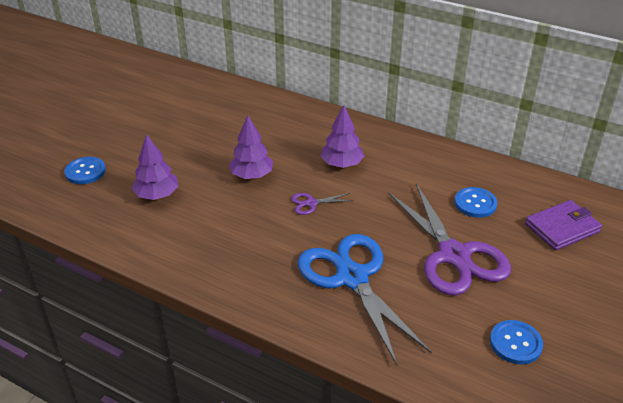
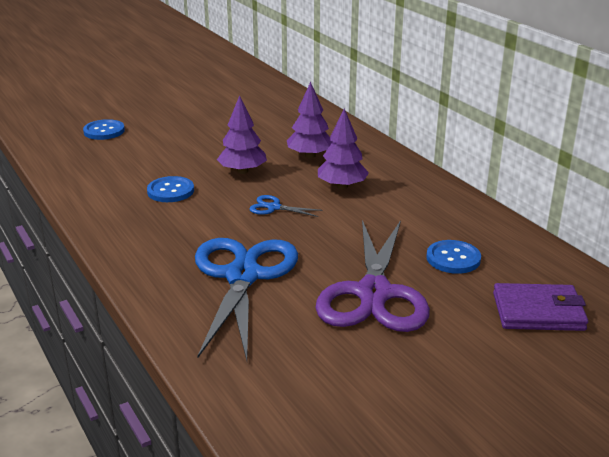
camera: 30 degrees right, 10 degrees down
(157, 195) = (142, 162): purple tree -> purple tree (310, 156)
(311, 203) = (273, 207): purple scissors -> blue scissors
(515, 343) = (352, 391): blue button -> blue button (170, 191)

